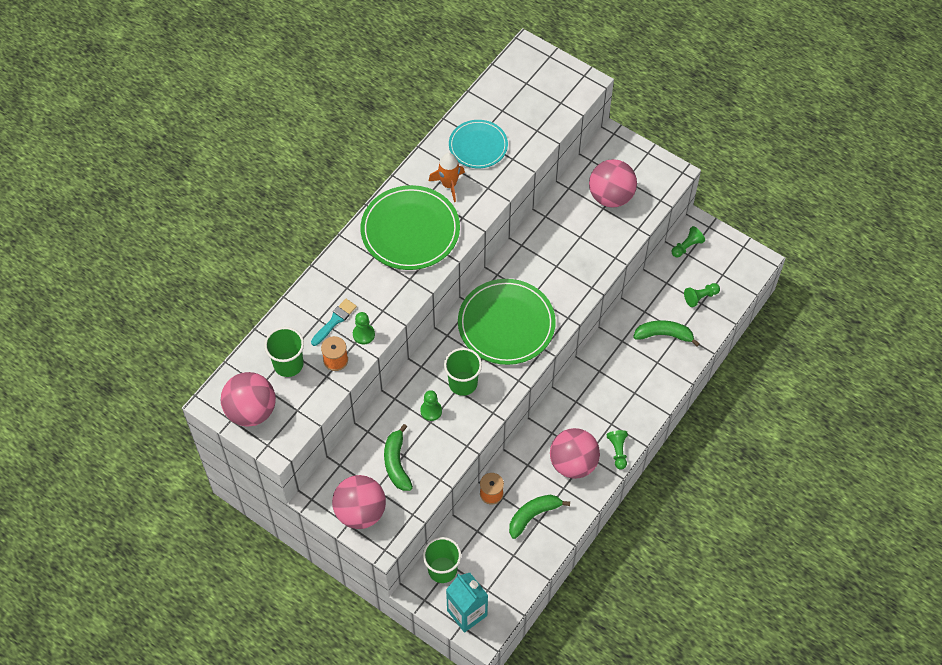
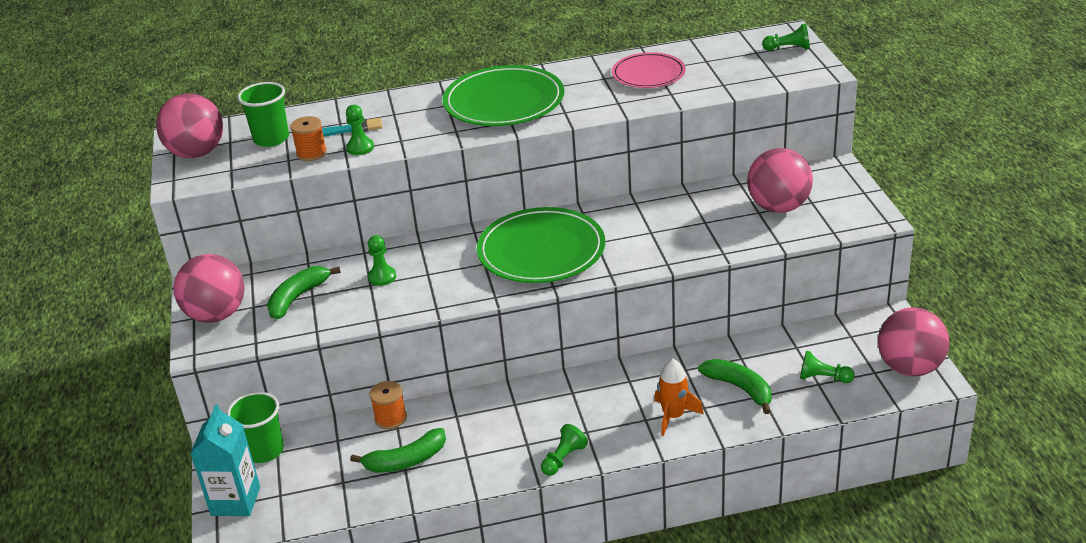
camera: 45 degrees right, 25 degrees down
(449, 184) = (583, 87): orange rocket -> orange rocket (673, 416)
(463, 383) = (439, 272): green cup -> none
(478, 146) = (648, 74): turquoise plate -> pink plate
(533, 515) = (406, 461): green banana -> green banana turned 150 degrees clockwise
(573, 463) = (503, 441): pink ball -> pink ball (910, 367)
(687, 246) = (857, 329): green pawn -> green pawn (788, 48)

